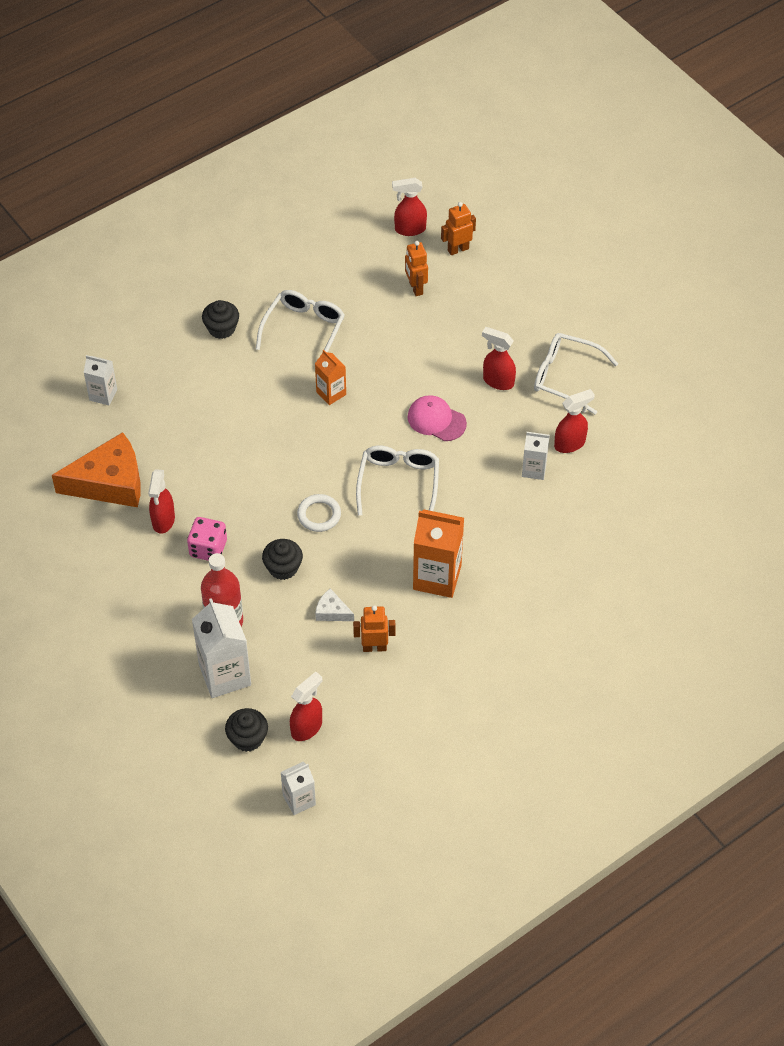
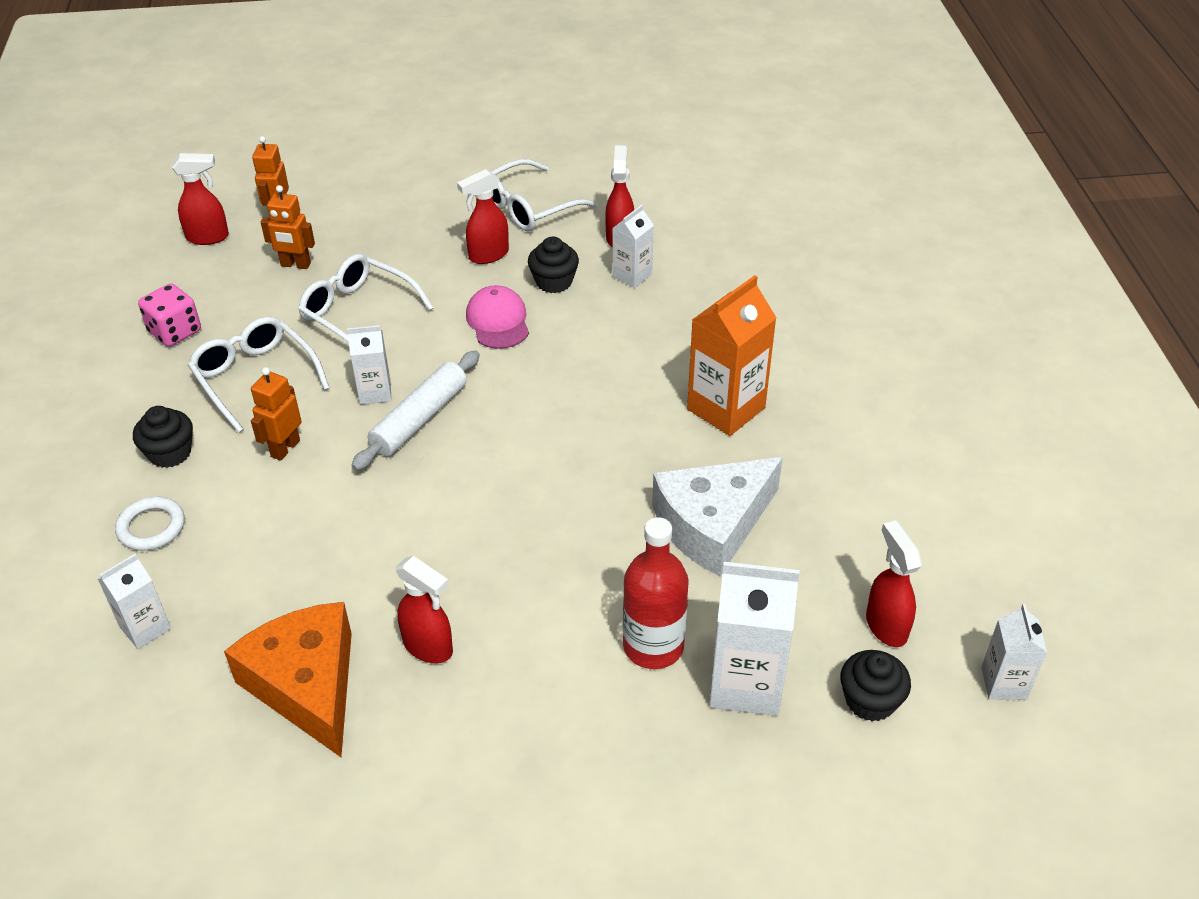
camera: 60 degrees left, 10 degrees down
(109, 482) = (307, 685): orange cheese -> orange cheese turned 45 degrees counterclockwise
(208, 548) = (516, 614): pink dice -> pink dice (175, 331)
(283, 568) = (608, 546): black cupcake -> black cupcake (554, 282)
(319, 515) = (551, 477): white ring -> white ring (151, 527)
(323, 427) = (419, 419): none -> white rolling pin
(331, 393) = (375, 392): orange carton -> white carton
(332, 612) = (713, 525): white cheese -> white cheese, size x2.30
(374, 647) = (795, 506): orange robot -> orange robot (285, 448)
(398, 483) = (562, 387): white glasses -> white glasses (358, 313)
(409, 229) = (208, 237): red spray bottle -> red spray bottle turned 120 degrees counterclockwise
(436, 420) = (498, 321): pink cap -> pink cap turned 105 degrees clockwise

